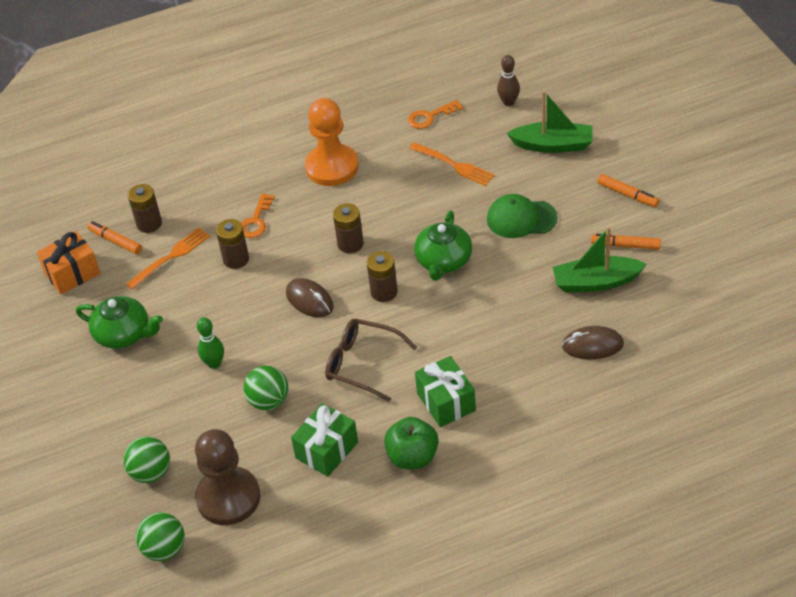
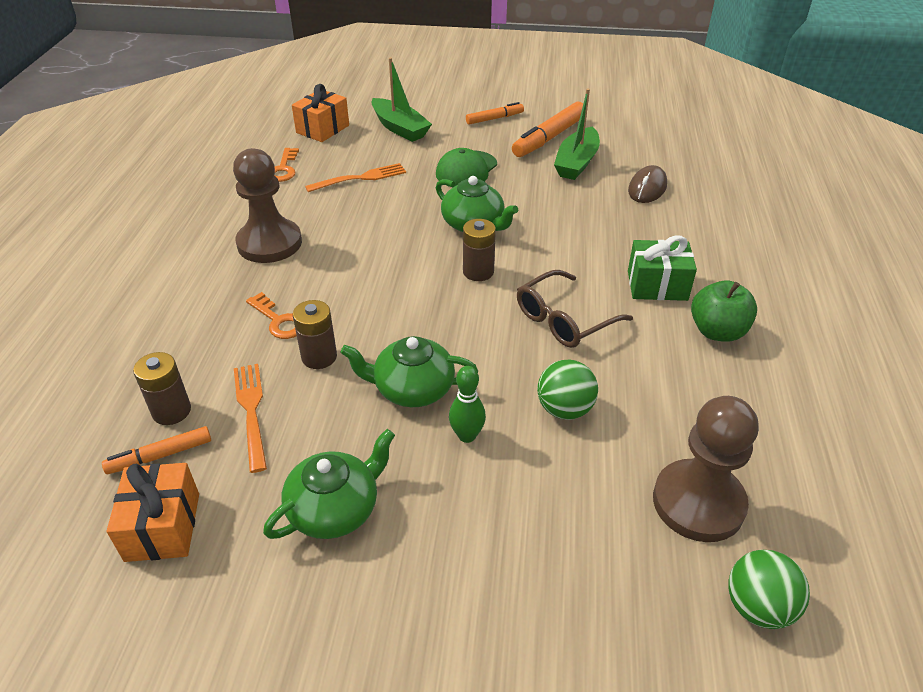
camera: 65 degrees left, 5 degrees down
(151, 473) = (609, 571): green ball -> none
(237, 318) = (412, 388): none -> green teapot
(309, 300) = (440, 324): brown mouse -> none
(326, 450) = (670, 389): green gift -> none
(332, 167) = (269, 243): orange pawn -> brown pawn
(350, 244) = (390, 269): brown battery -> none
(508, 102) = (323, 129): brown bowling pin -> orange gift
(553, 145) = (399, 128): green boat -> green boat turned 105 degrees clockwise
(625, 245) = (549, 138): orange marker -> orange marker, size x1.72

